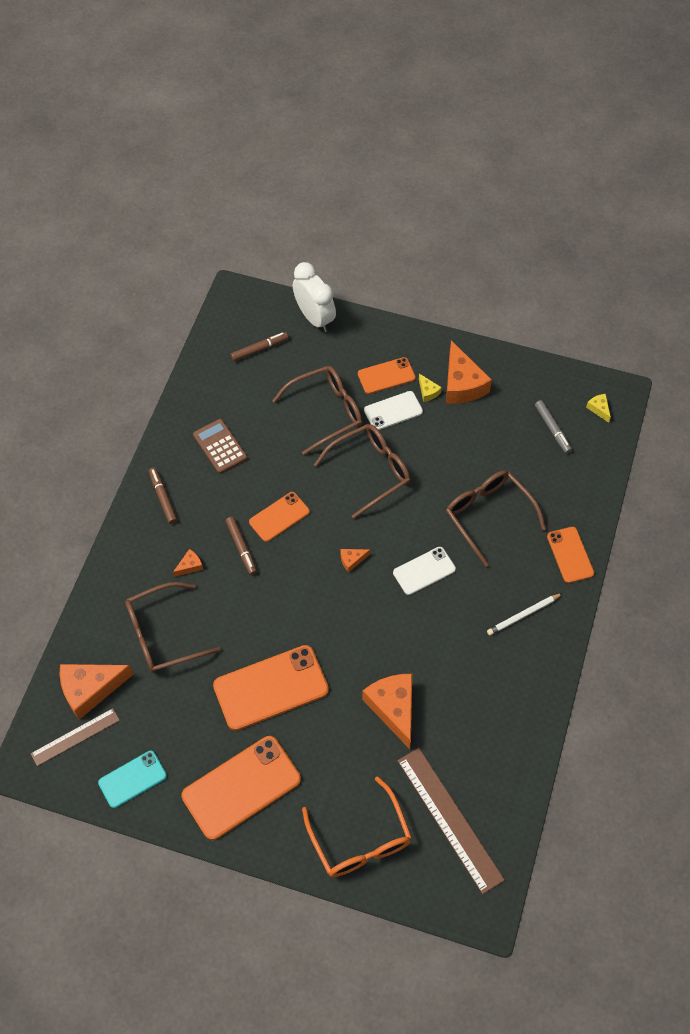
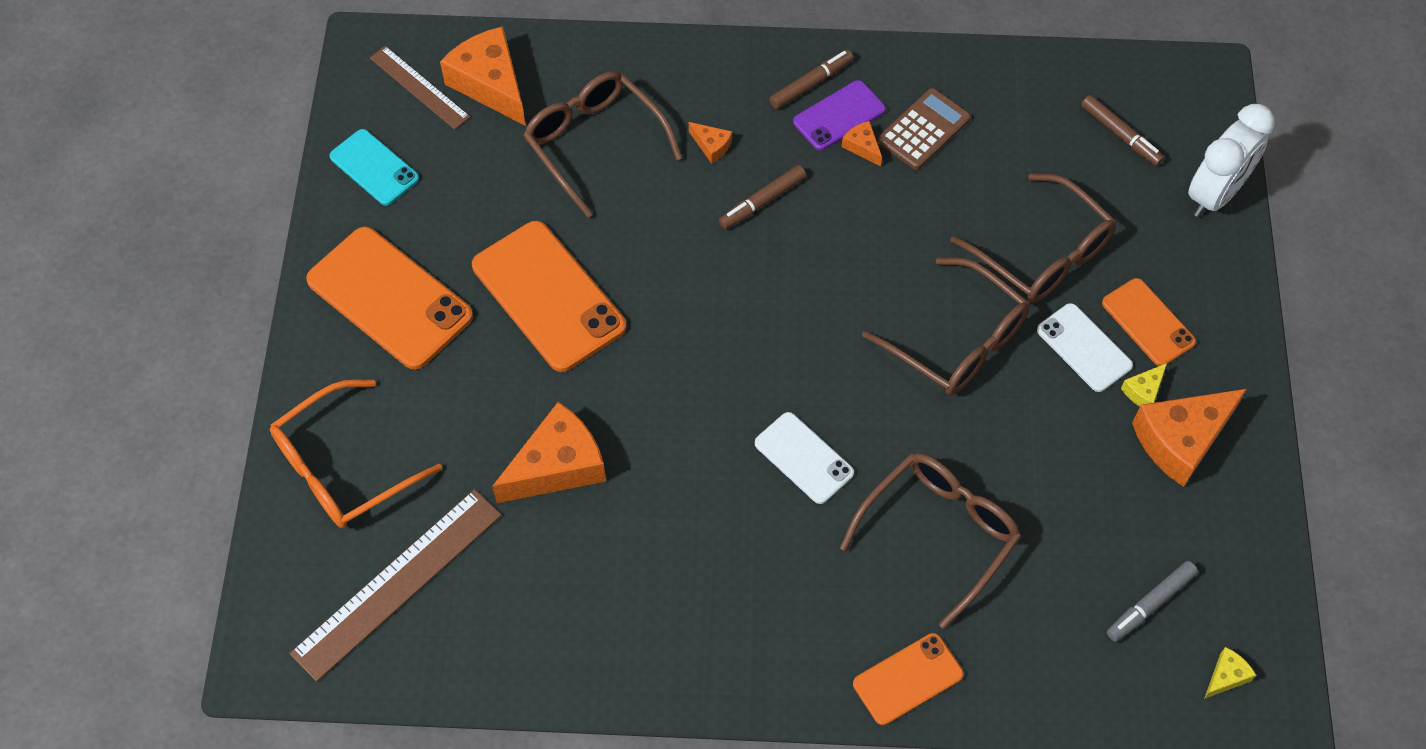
camera: 75 degrees right, 0 degrees up
(193, 489) = (839, 116): none -> purple phone
(279, 517) = (831, 237): orange phone -> none
(352, 560) = (789, 352): orange cheese -> orange cheese (862, 147)
(523, 615) = (770, 624): white pencil -> none

